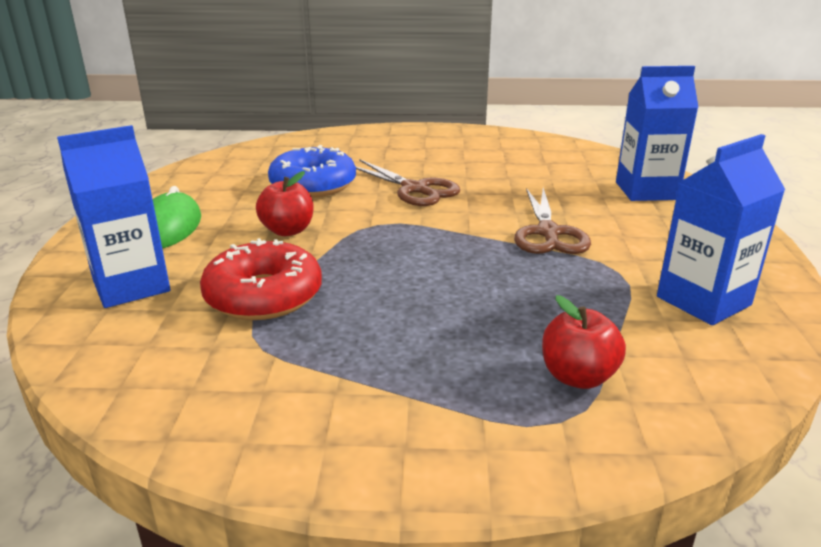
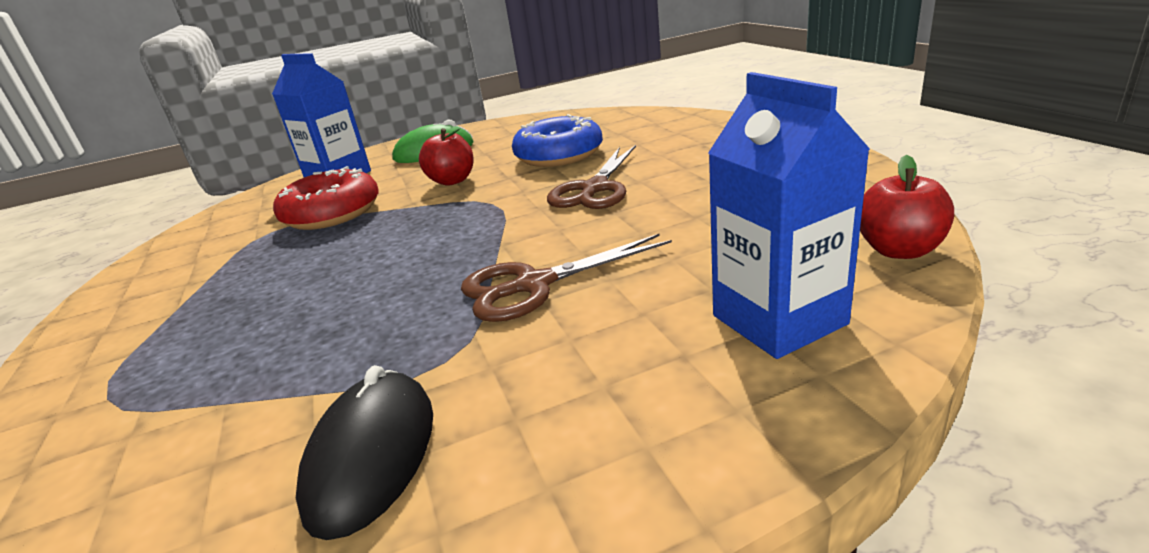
camera: 70 degrees right, 0 degrees up
(578, 377) = (181, 389): red apple -> red apple (899, 250)
(703, 301) = (372, 455): blue carton -> black mouse

